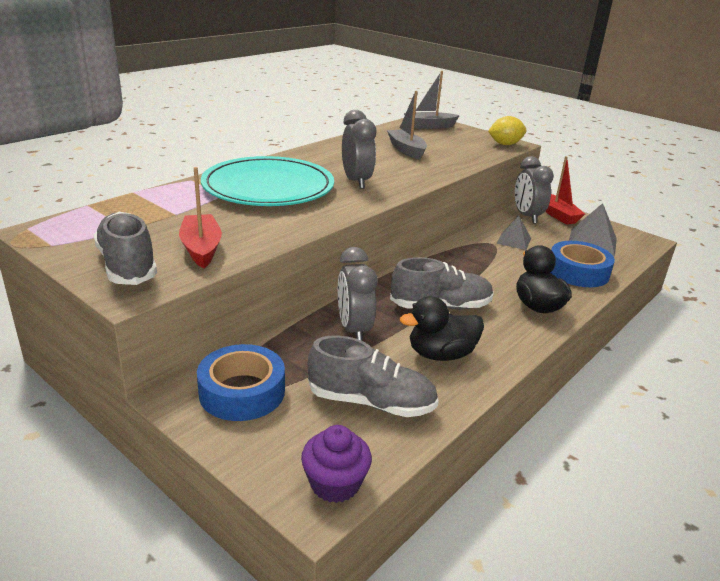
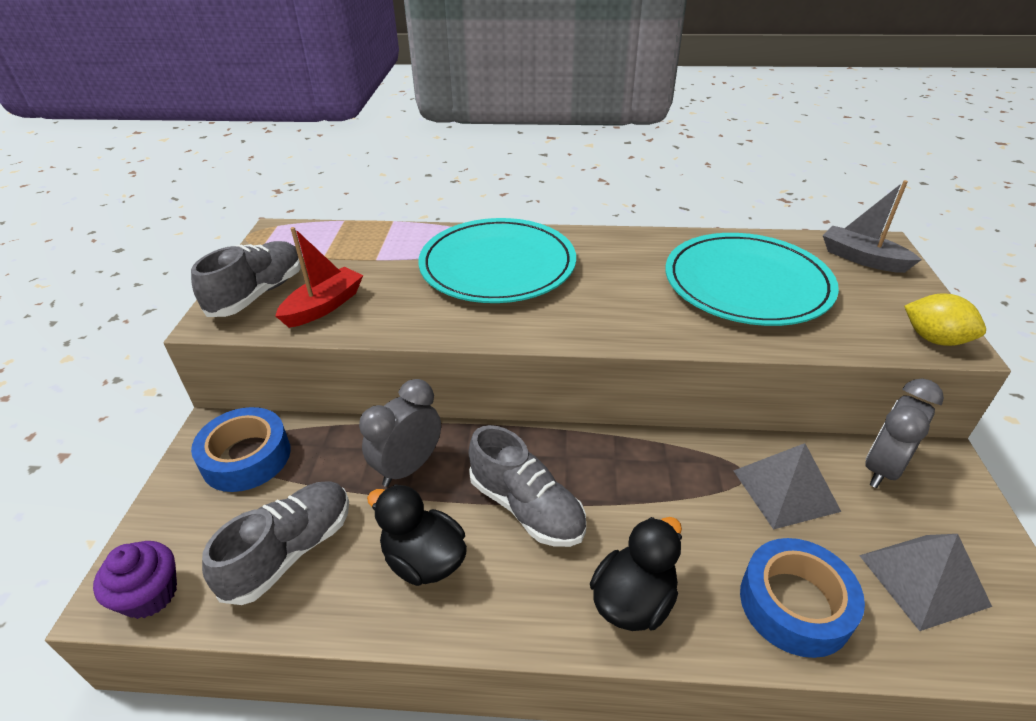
camera: 55 degrees right, 10 degrees up
(356, 181) = (593, 300): grey clock -> none
(371, 402) = (290, 551): grey shoe -> grey shoe turned 120 degrees counterclockwise
(406, 150) = (747, 284): grey boat -> turquoise plate
(513, 240) = (785, 490): grey pyramid -> grey pyramid, size x1.53
(557, 215) = (947, 497): red boat -> none

